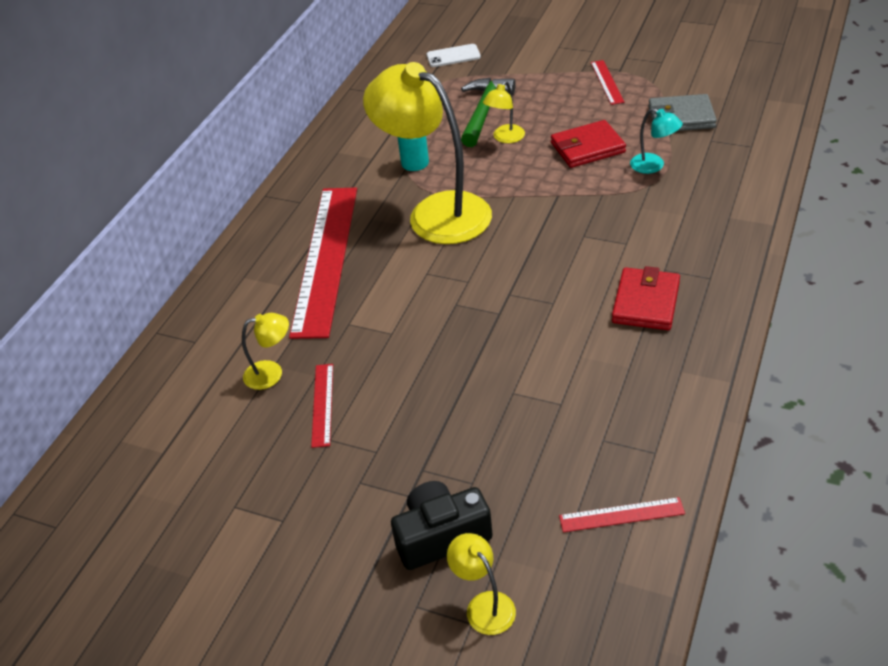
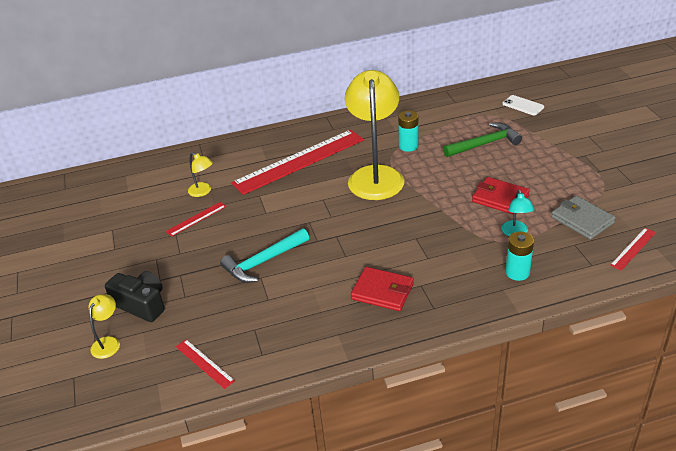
camera: 50 degrees right, 5 degrees down
(486, 377) = (263, 262): none -> turquoise hammer
(505, 138) = (470, 164): yellow lamp -> none
(607, 82) = (578, 172): red ruler -> red ruler (633, 248)
(646, 302) = (382, 291): red wallet -> red wallet turned 45 degrees clockwise
(714, 195) = (517, 272): none -> turquoise battery

